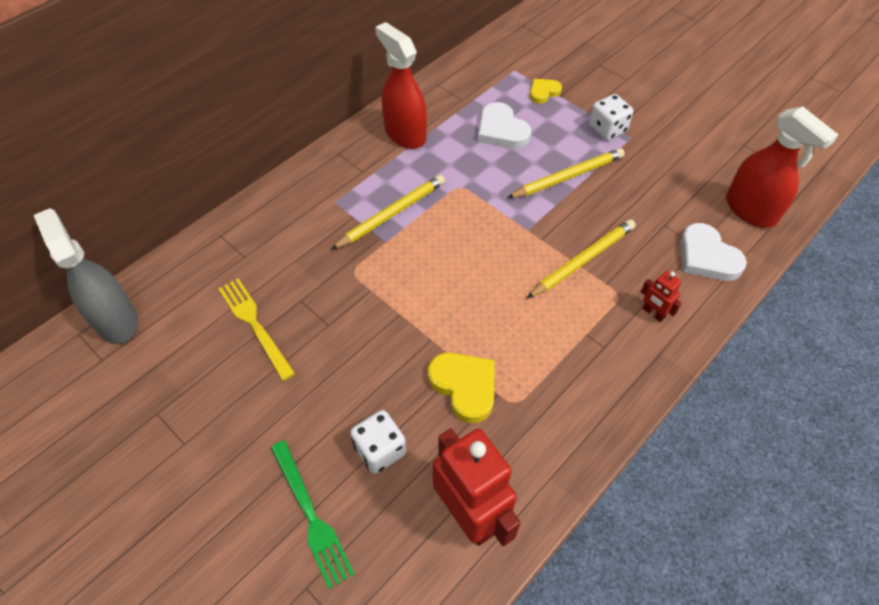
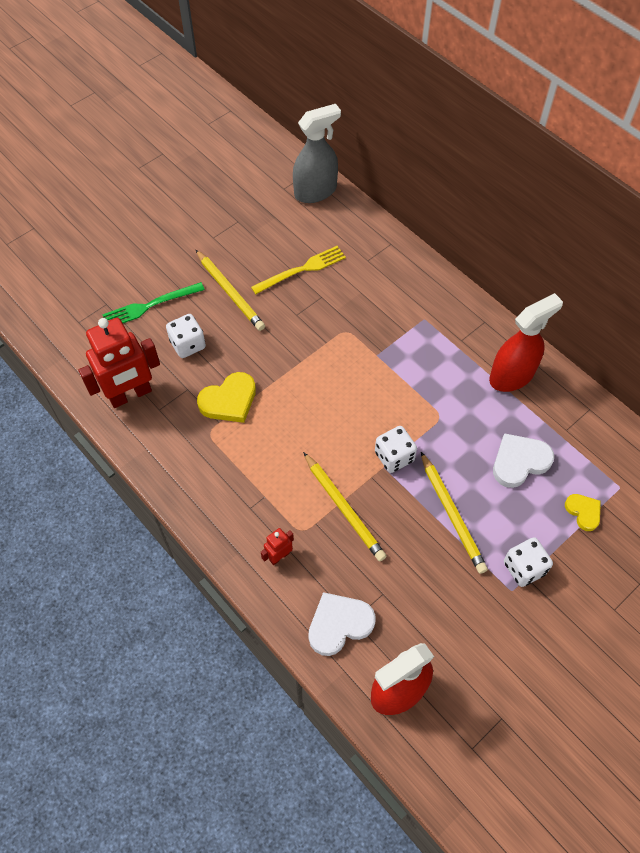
camera: 95 degrees right, 5 degrees up
(392, 214) = (408, 360): yellow pencil -> yellow pencil (230, 292)
(513, 222) = (394, 457): none -> white dice

